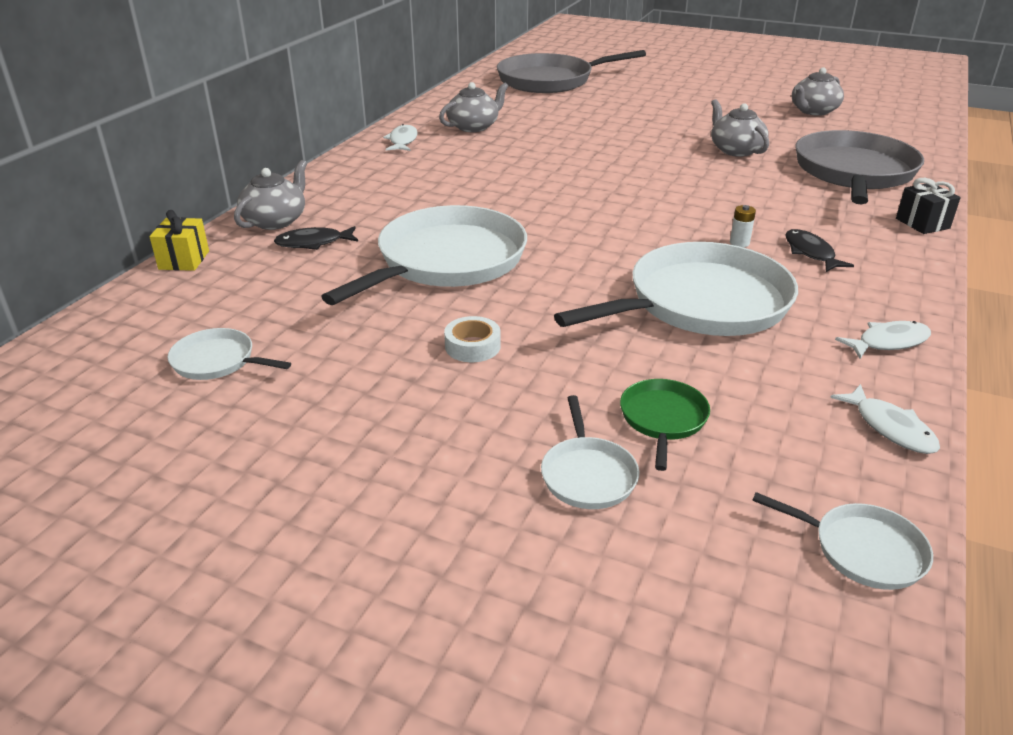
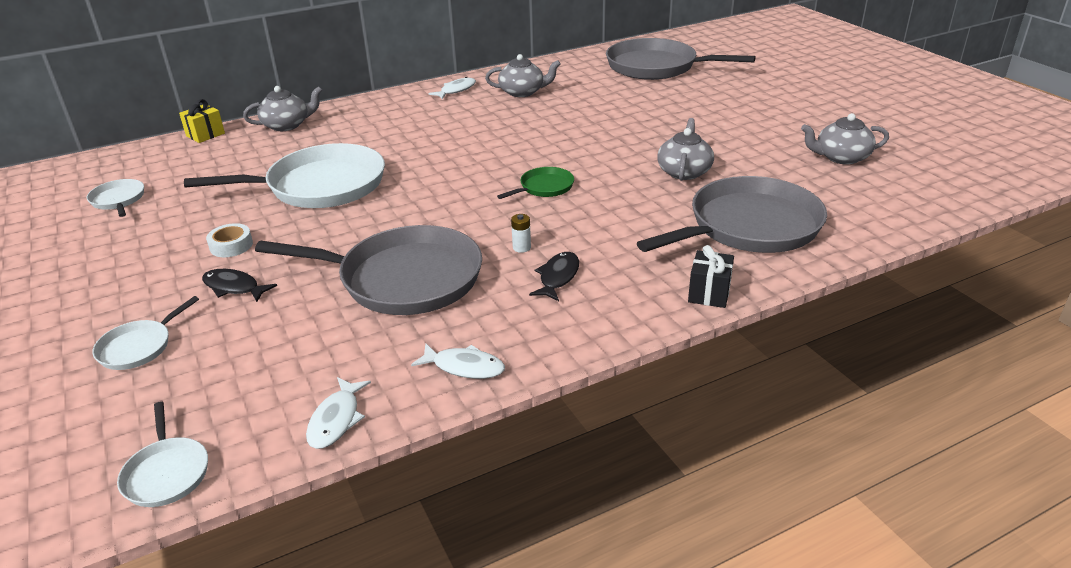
camera: 40 degrees right, 0 degrees up
(313, 243) = (278, 147): black fish -> black fish (234, 287)
(663, 419) = (231, 339): green pan -> green pan (544, 187)
(701, 303) = (404, 279): white pan -> grey pan

